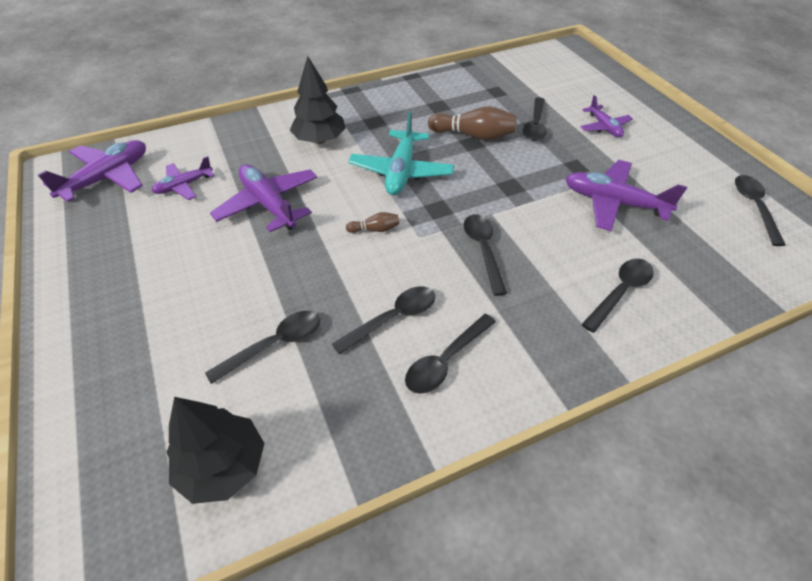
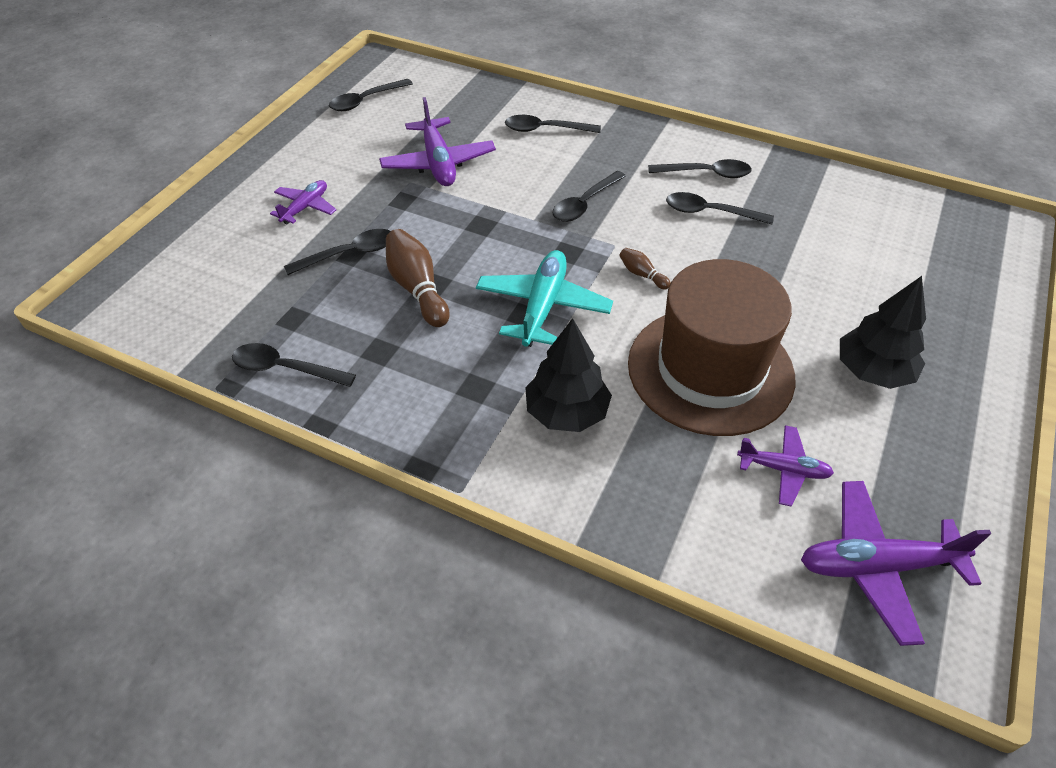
camera: 130 degrees left, 0 degrees up
(223, 466) = (897, 217): black tree -> black tree (872, 371)
(269, 204) = (710, 370): purple plane -> brown hat
(274, 344) = (812, 253): black spoon -> black spoon (285, 369)
(401, 171) = (543, 307): turquoise plane -> turquoise plane turned 45 degrees counterclockwise

